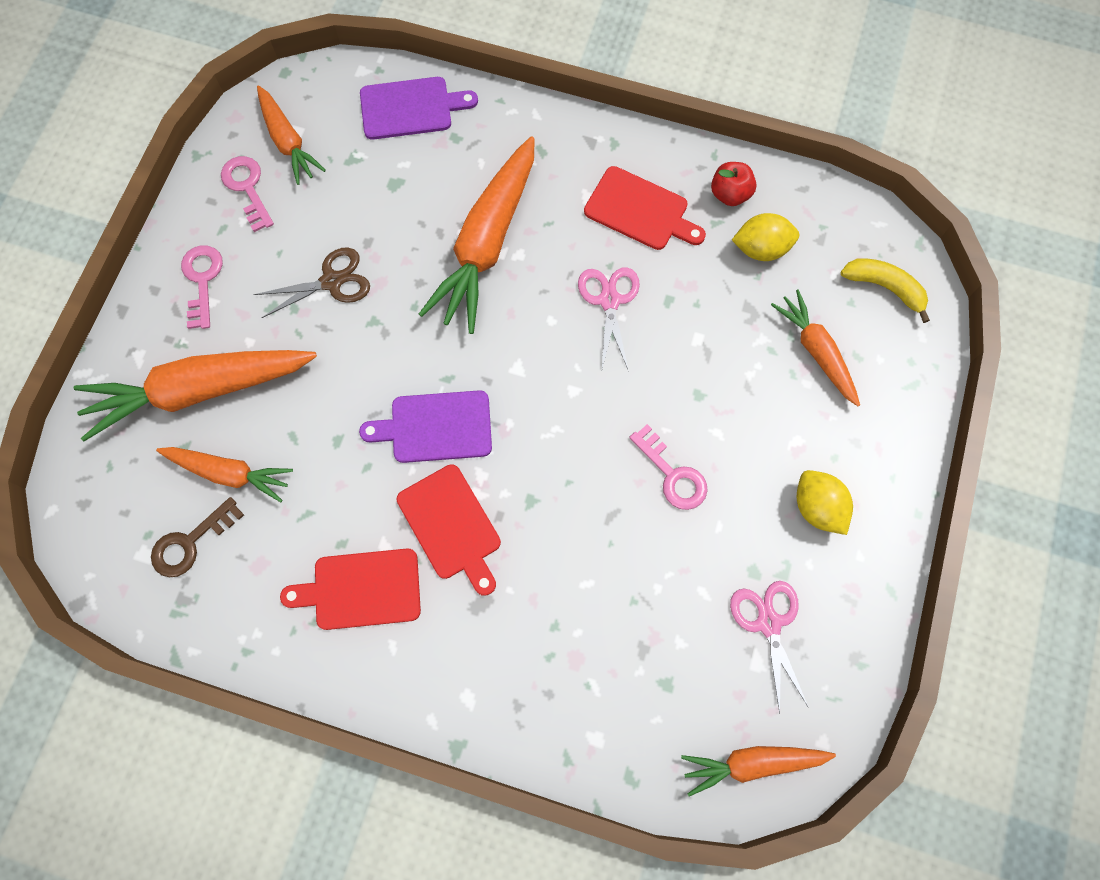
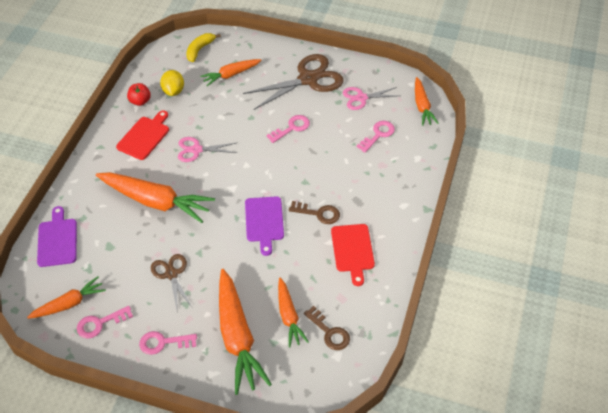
camera: 90 degrees left, 20 degrees down
(230, 473) = (289, 316): orange carrot -> orange carrot turned 150 degrees clockwise
(451, 526) = (318, 213): red cutting board -> brown key
(660, 655) = (378, 135): none -> pink key
(817, 507) = (308, 79): yellow lemon -> brown scissors

